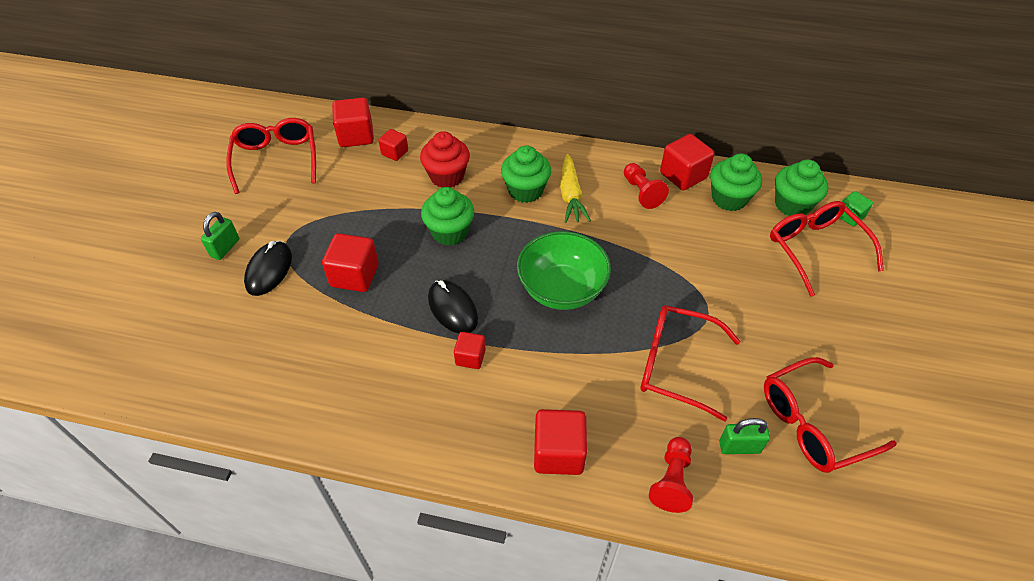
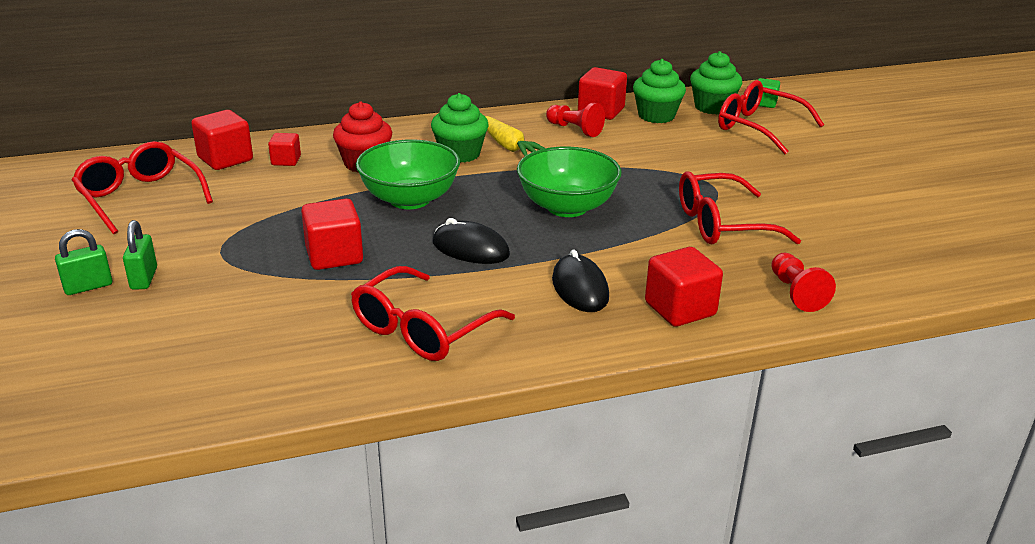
camera: 30 degrees left, 20 degrees down
(269, 270) = (222, 279): black mouse -> black mouse (580, 288)
(450, 232) = (410, 199): green cupcake -> green bowl
(470, 357) = (525, 275): red cube -> none
(739, 447) = (827, 255): green padlock -> green padlock (88, 286)
(812, 424) = (867, 225): red glasses -> red glasses (422, 329)

